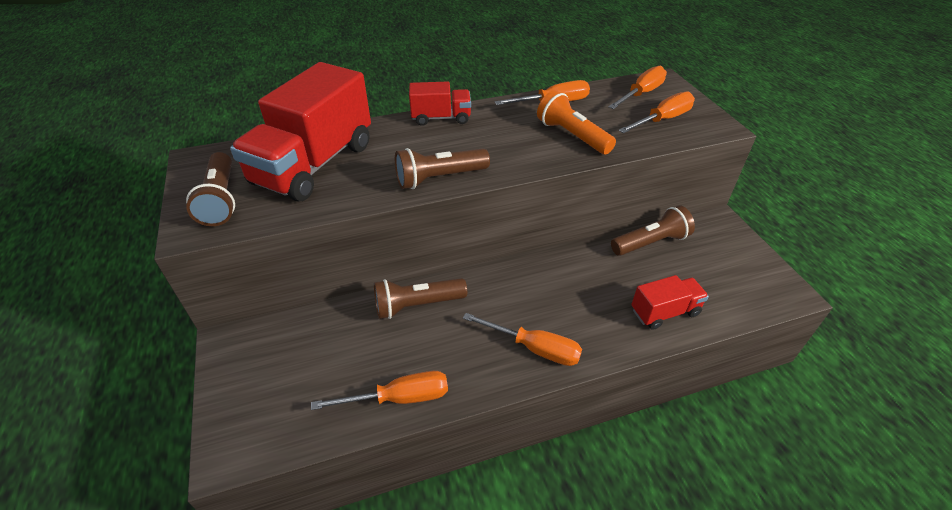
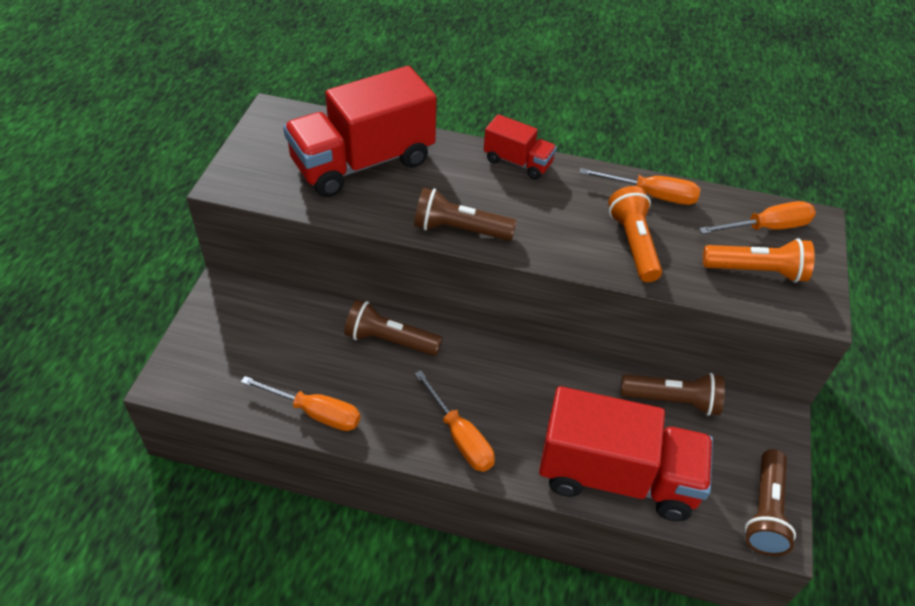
camera: 30 degrees right, 5 degrees up
(221, 200) = (265, 164): brown flashlight -> brown flashlight (765, 512)
(662, 120) = (756, 271): orange screwdriver -> orange flashlight
(664, 312) = (617, 476): red truck -> red truck, size x2.02

